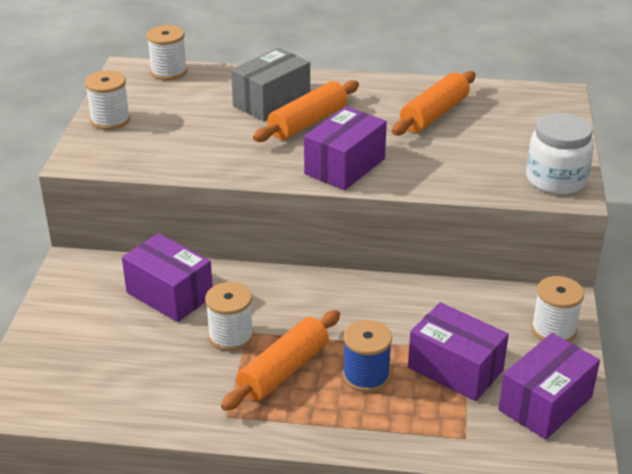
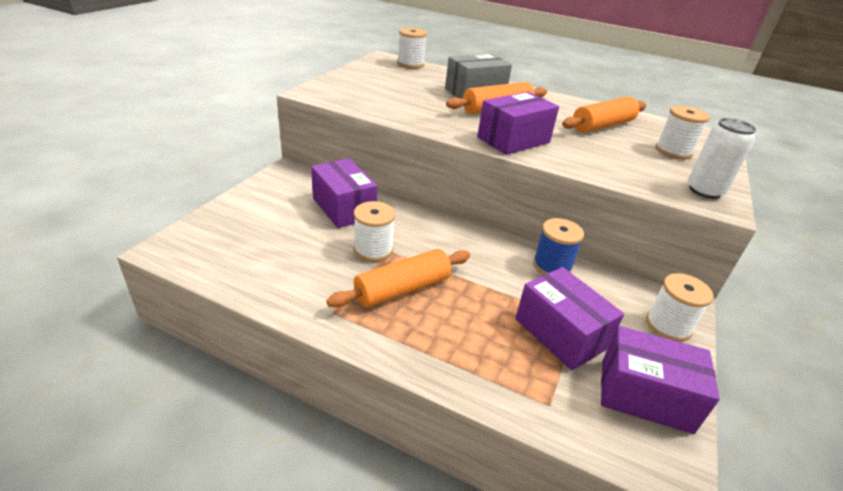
camera: 15 degrees right, 0 degrees up
(110, 120) = (351, 78): white spool -> white spool (673, 151)
(366, 376) = (473, 315): blue spool -> blue spool (552, 266)
(545, 403) = (645, 395): purple box -> purple box turned 45 degrees clockwise
(556, 179) = (704, 191): white jar -> white can

